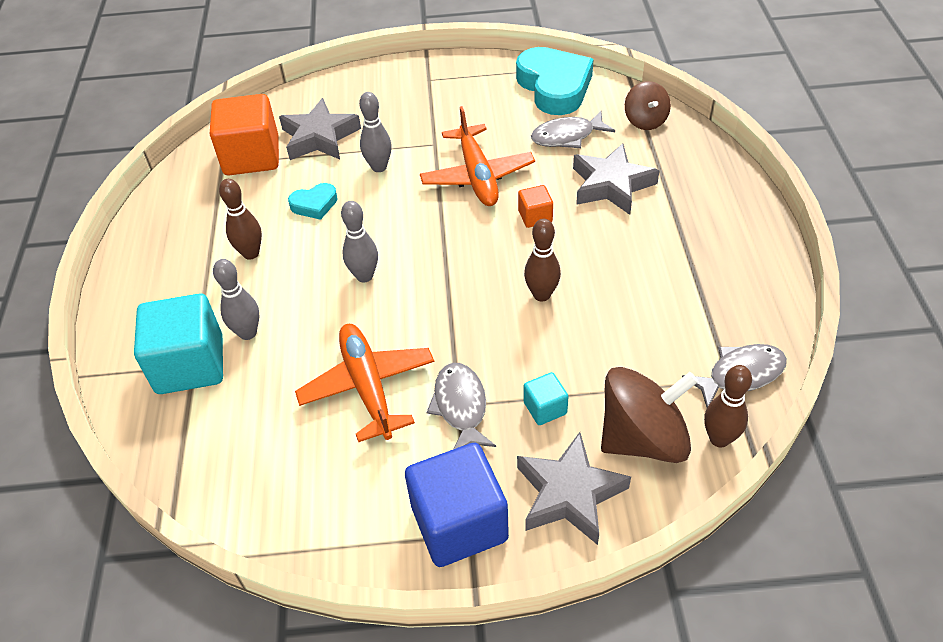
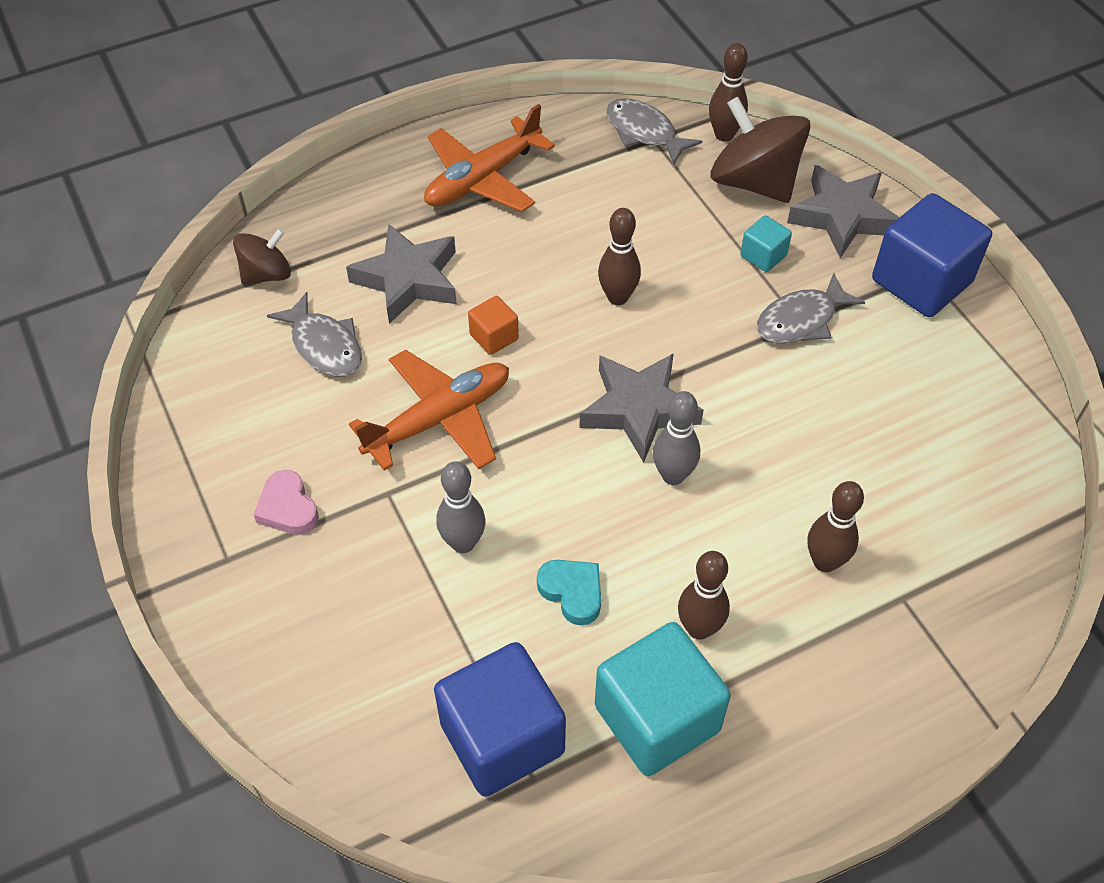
camera: 115 degrees left, 5 degrees up
(190, 365) = (904, 601): turquoise cube -> turquoise cube (657, 718)
(248, 333) = (824, 562): grey bowling pin -> brown bowling pin
(252, 156) = (502, 738): orange cube -> blue cube
(319, 137) = (421, 656): grey star -> grey star (638, 410)
(368, 386) = (825, 407): orange plane -> orange plane (482, 179)
(448, 104) = (288, 508): none -> pink heart
(554, 87) = (211, 389): turquoise heart -> none

